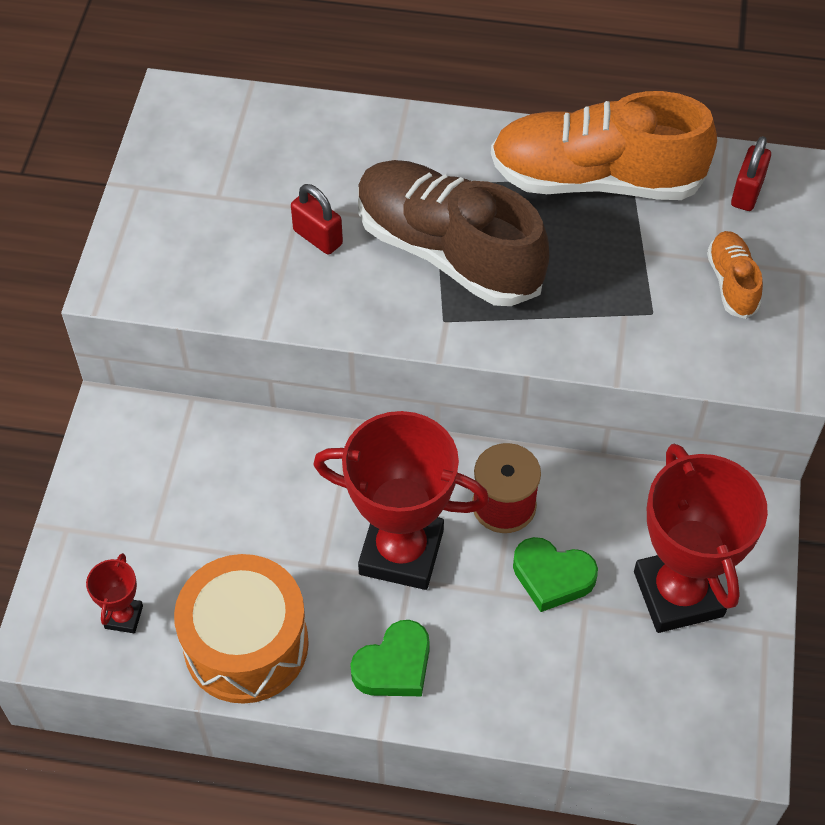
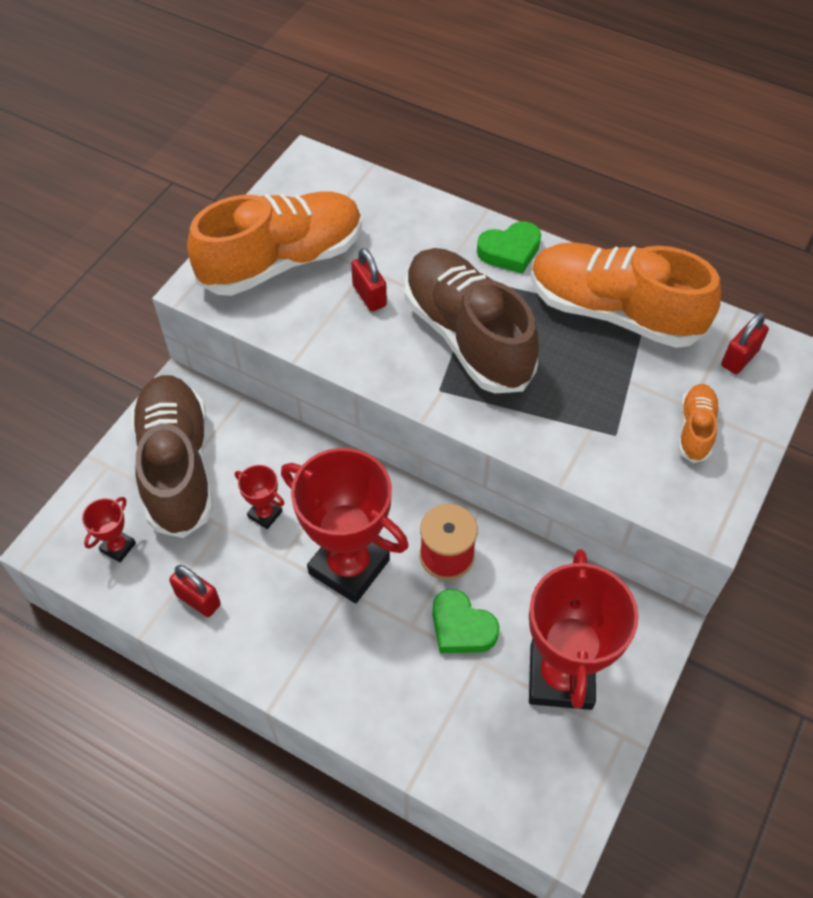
camera: 20 degrees right, 0 degrees up
(151, 503) = (177, 466): none -> brown shoe
(198, 225) = (282, 261): none -> orange shoe
(246, 644) = (198, 600): orange drum -> red padlock
(280, 525) = (265, 514): none -> red trophy
(394, 666) = (304, 656): green heart -> green heart (510, 251)

